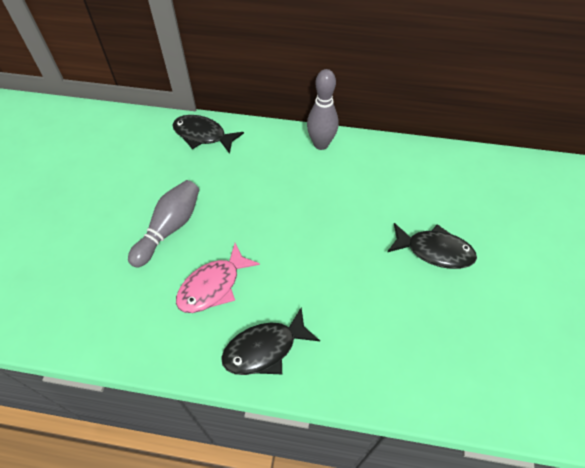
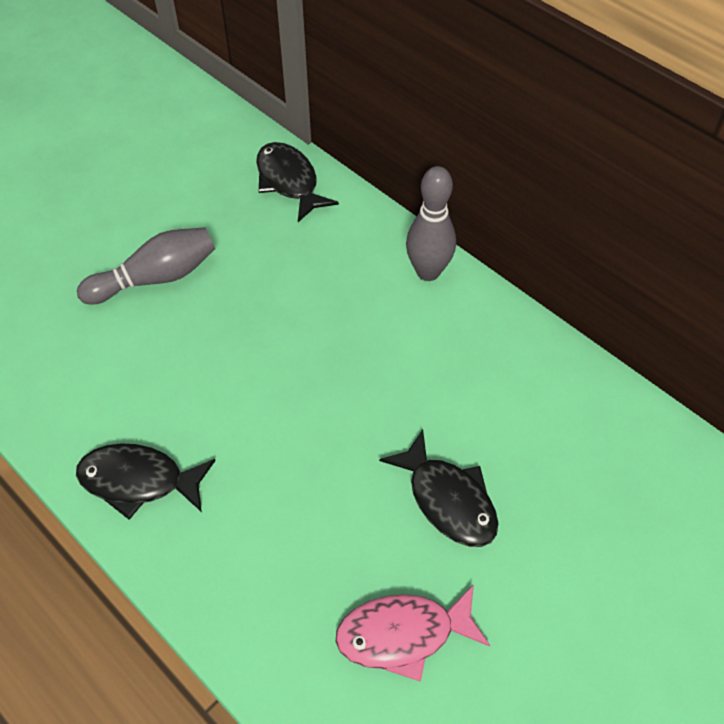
camera: 35 degrees right, 0 degrees up
(213, 286) = (146, 374): pink fish -> pink fish (403, 634)

